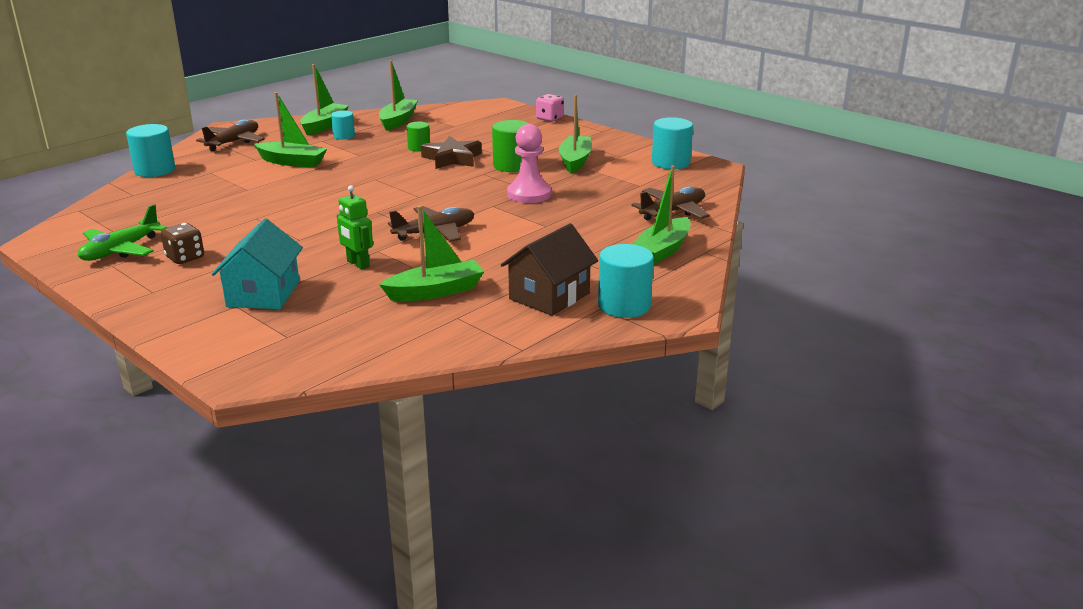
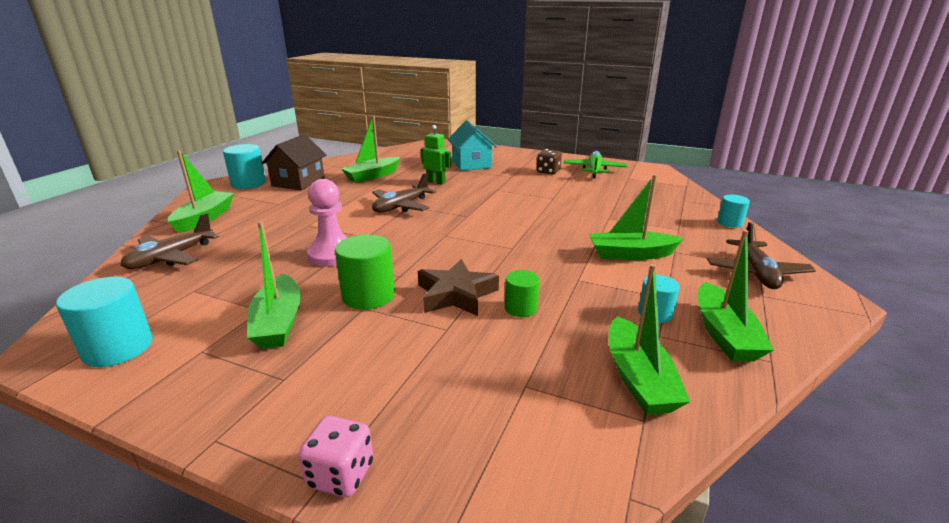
camera: 160 degrees right, 0 degrees up
(155, 170) = (730, 223): turquoise cylinder -> turquoise cylinder, size x0.60

